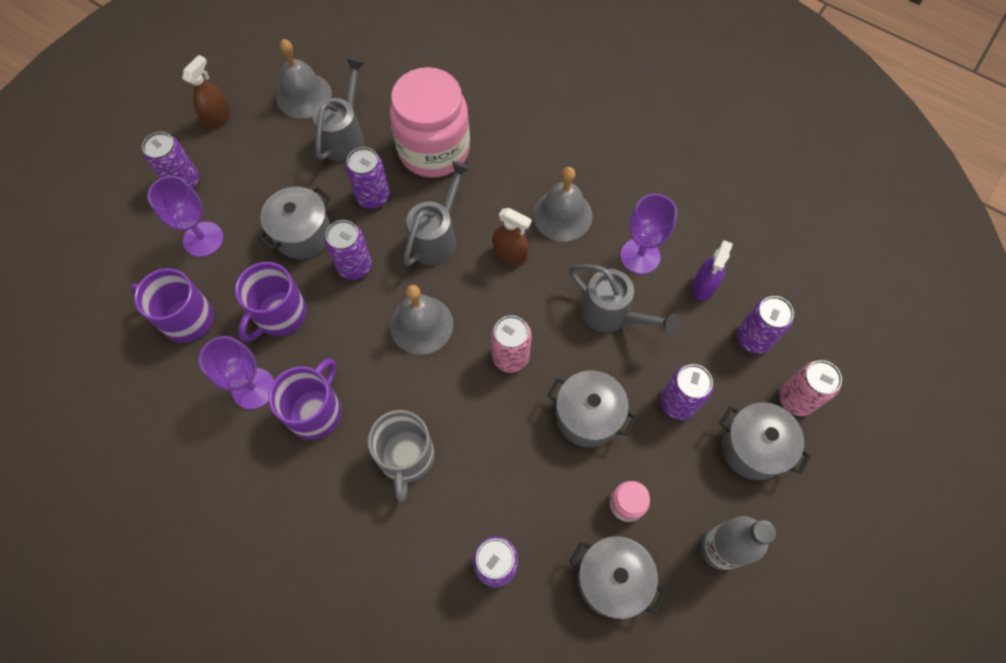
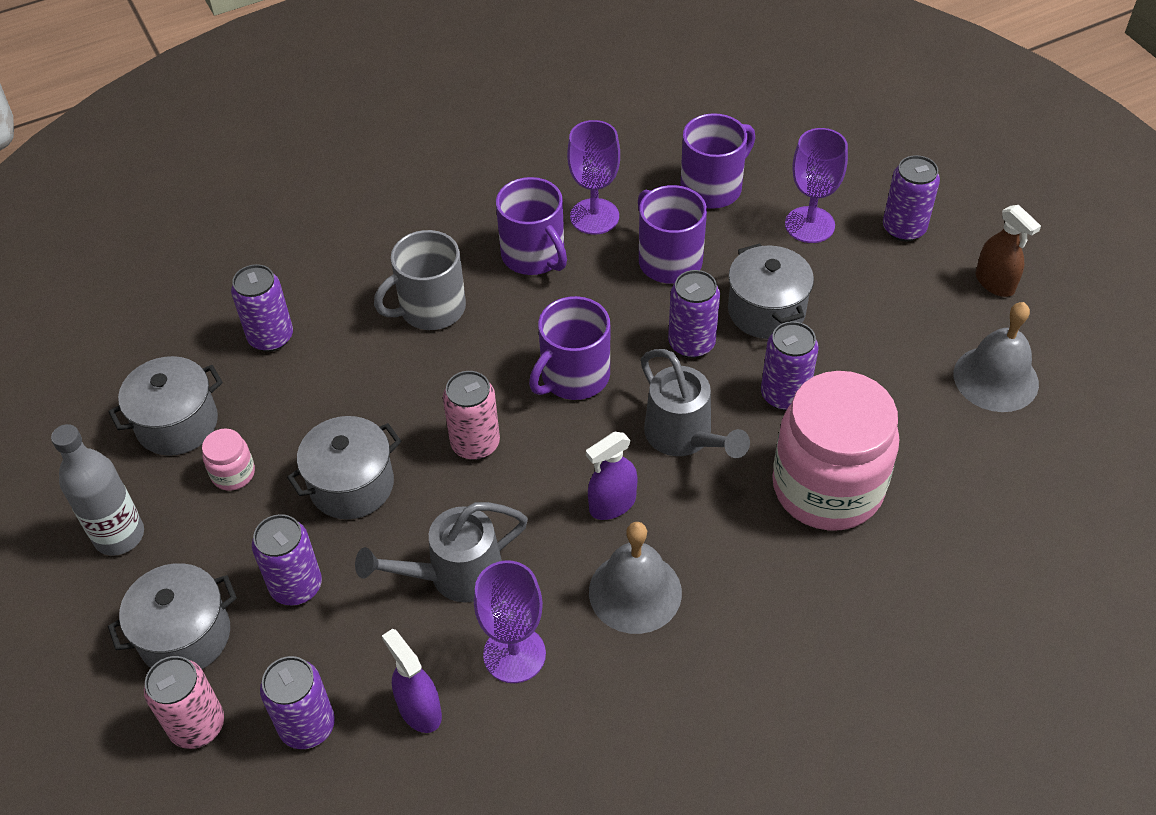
camera: 120 degrees right, 15 degrees down
(345, 136) = (901, 399): grey watering can -> none
(406, 458) = (430, 309): grey mug -> grey mug turned 60 degrees counterclockwise
(421, 324) = (573, 377): grey bell -> purple mug
(510, 254) = (612, 504): brown spray bottle -> purple spray bottle

